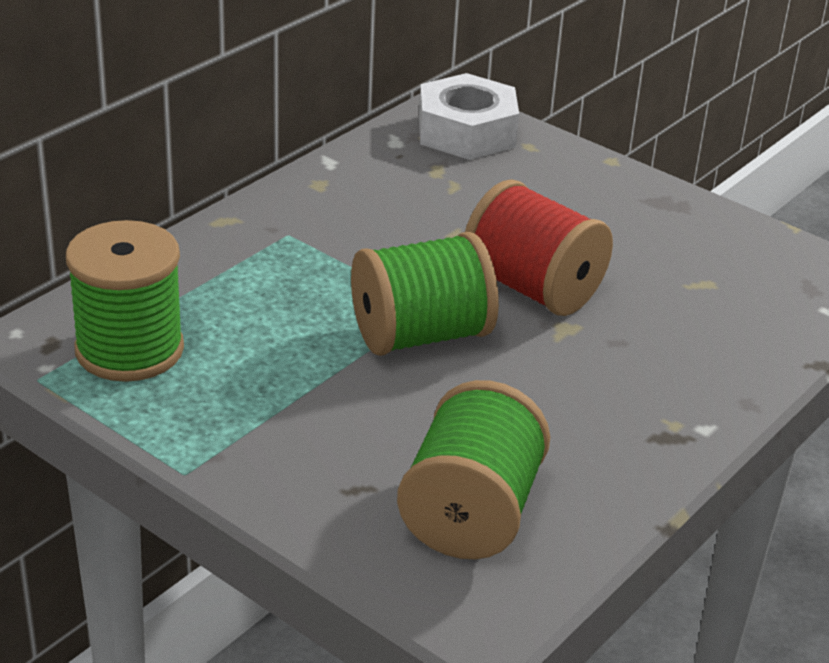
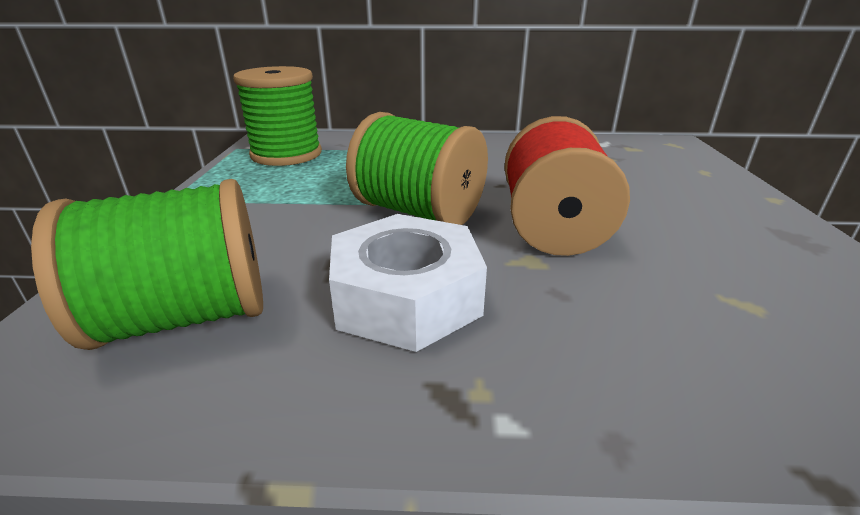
camera: 55 degrees right, 5 degrees down
(466, 132) = (664, 153): white nut -> white nut (406, 297)

